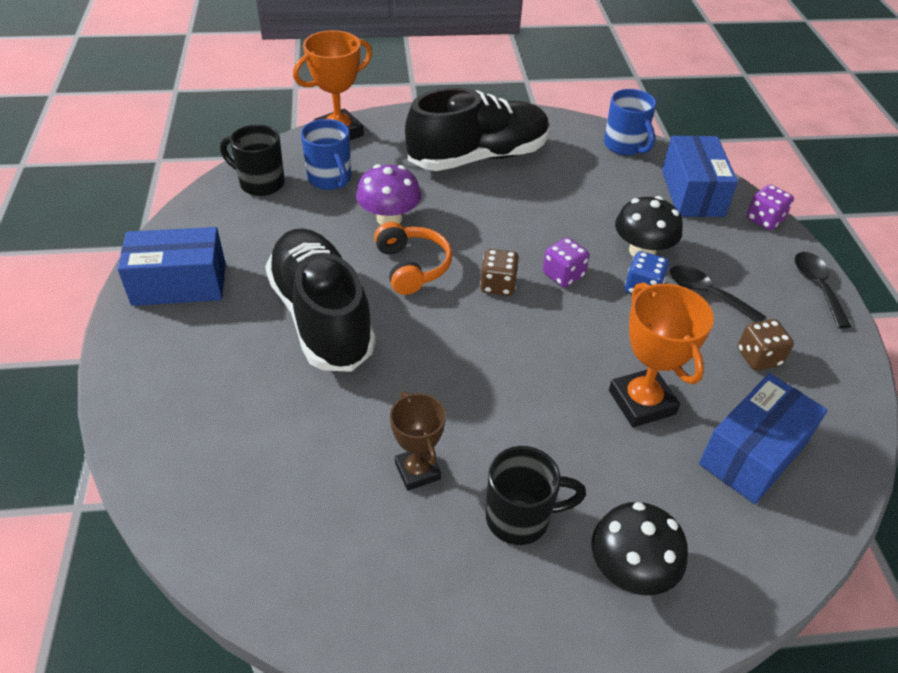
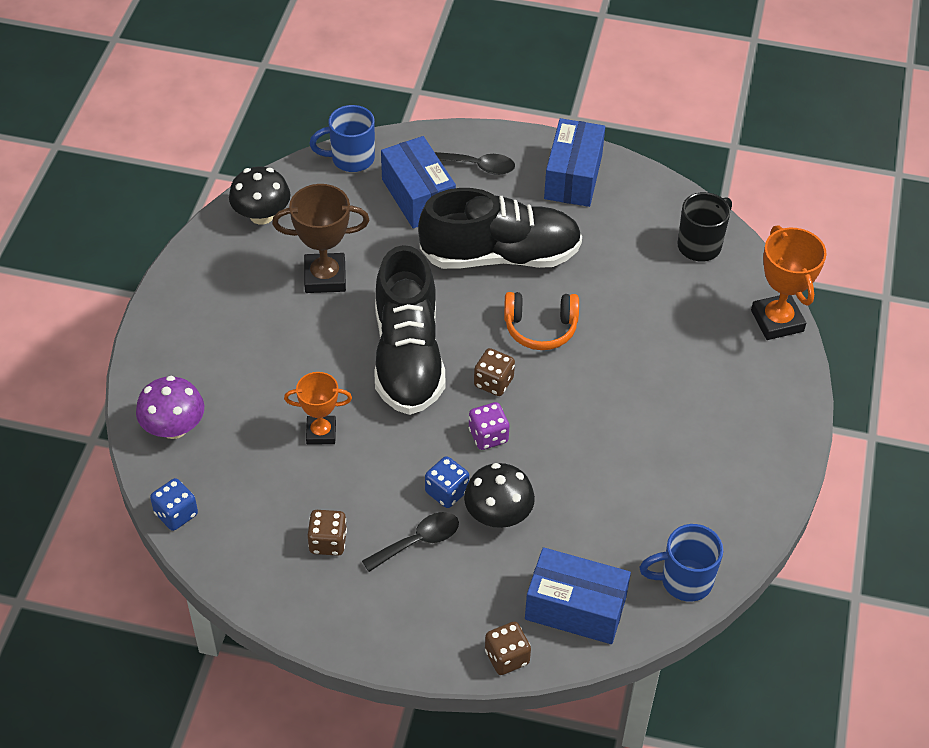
camera: 110 degrees right, 5 degrees up
(330, 179) = (692, 297): blue mug -> blue mug (350, 159)
(389, 218) = (616, 328): purple mushroom -> purple mushroom (174, 427)
(417, 471) = (325, 277): brown trophy -> brown trophy, size x1.52
(478, 157) = (699, 429): black shoe -> black shoe (408, 357)
(520, 518) = (260, 321): black mug -> none
(630, 570) = (193, 366): black mushroom -> black mushroom (262, 215)
(642, 402) = (321, 433): orange trophy -> orange trophy, size x0.66
(753, 454) = (239, 484): blue box -> blue box (418, 196)
(764, 220) = (507, 657): purple dice -> brown dice
(817, 287) = (390, 646): black spoon -> black spoon (478, 166)
(833, 501) = (176, 514): none -> blue dice

